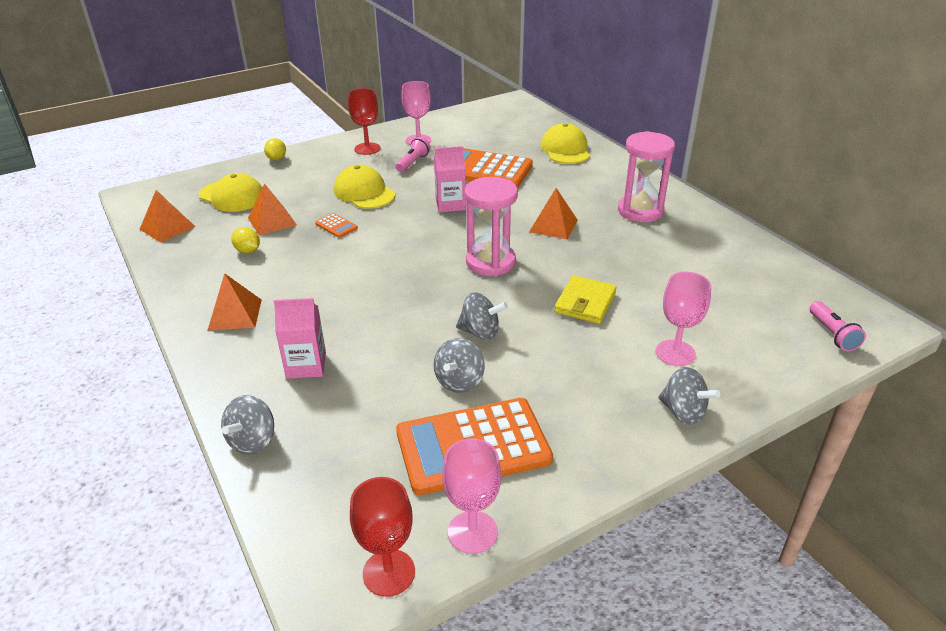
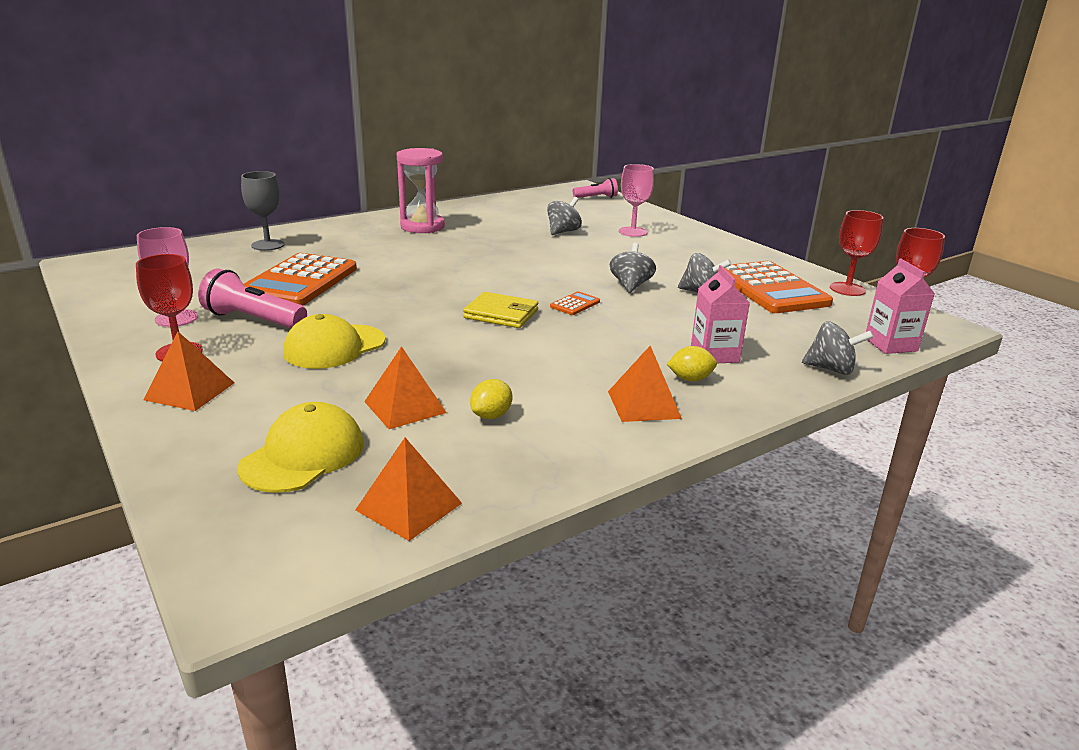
camera: 95 degrees left, 10 degrees down
(276, 159) = (163, 429): yellow lemon -> yellow lemon (690, 379)
(336, 226) = (427, 359): orange calculator -> orange calculator (575, 304)
(413, 162) = (253, 320): pink flashlight -> pink flashlight, size x1.56
(450, 204) = (386, 298): pink carton -> pink carton (890, 344)
(472, 532) = (847, 289): pink goblet -> red goblet
(490, 262) = (514, 281): pink hourglass -> none
(553, 226) = (445, 256): orange pyramid -> orange pyramid (190, 391)
(565, 149) = (268, 245): yellow cap -> grey goblet
(585, 302) = (576, 251): yellow wallet -> yellow wallet (501, 314)
(683, 412) = (695, 235): grey spinning top -> grey spinning top (563, 232)

